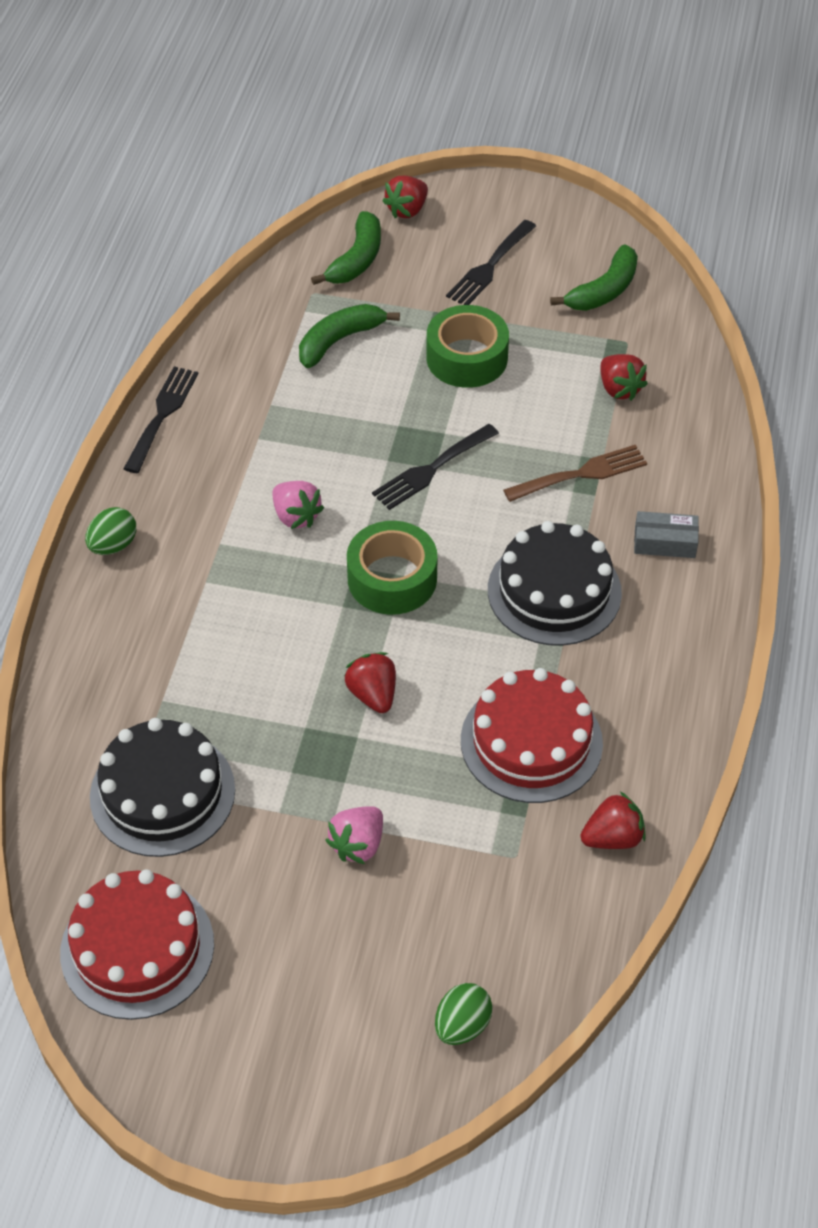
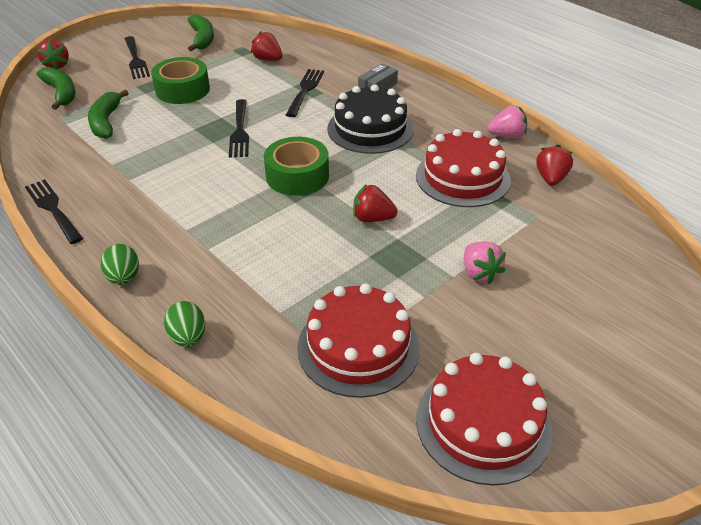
camera: 55 degrees left, 10 degrees down
(162, 793) = (358, 347): black cake -> red cake
(296, 516) = (207, 190): pink strawberry -> pink strawberry (507, 136)
(462, 1025) = (647, 288): green egg -> green egg (188, 337)
(581, 474) = (305, 90): brown fork -> black fork
(619, 389) = (267, 59): red strawberry -> red strawberry turned 150 degrees counterclockwise

